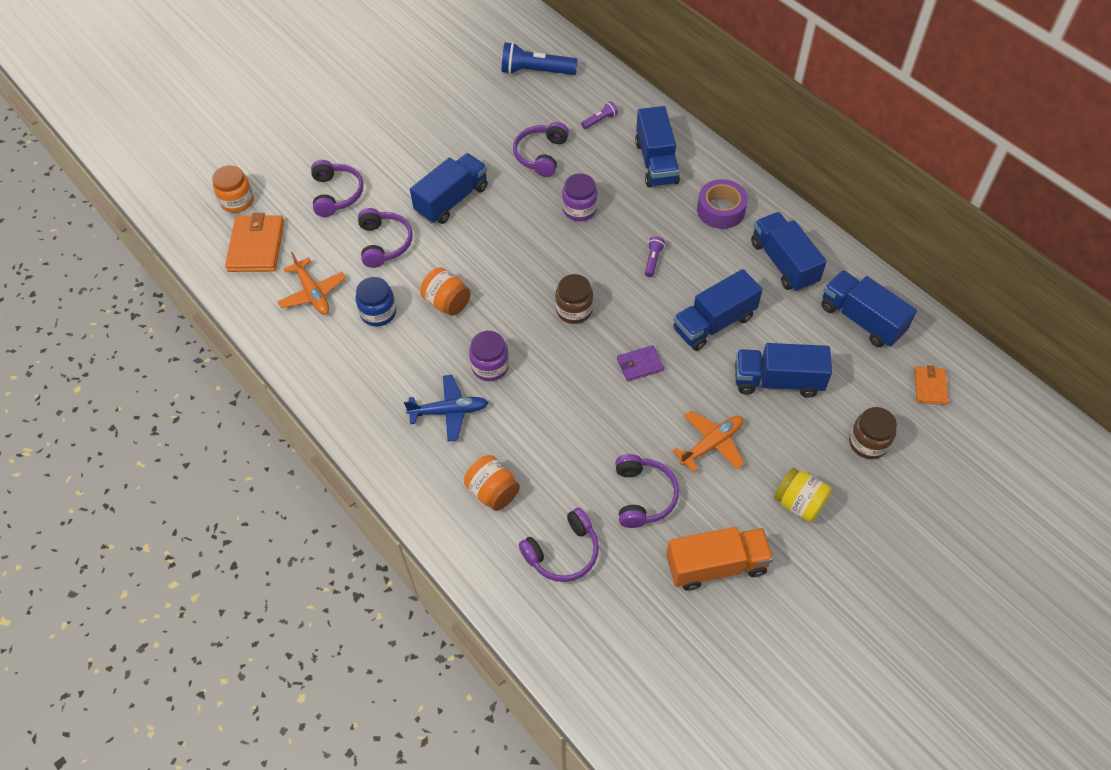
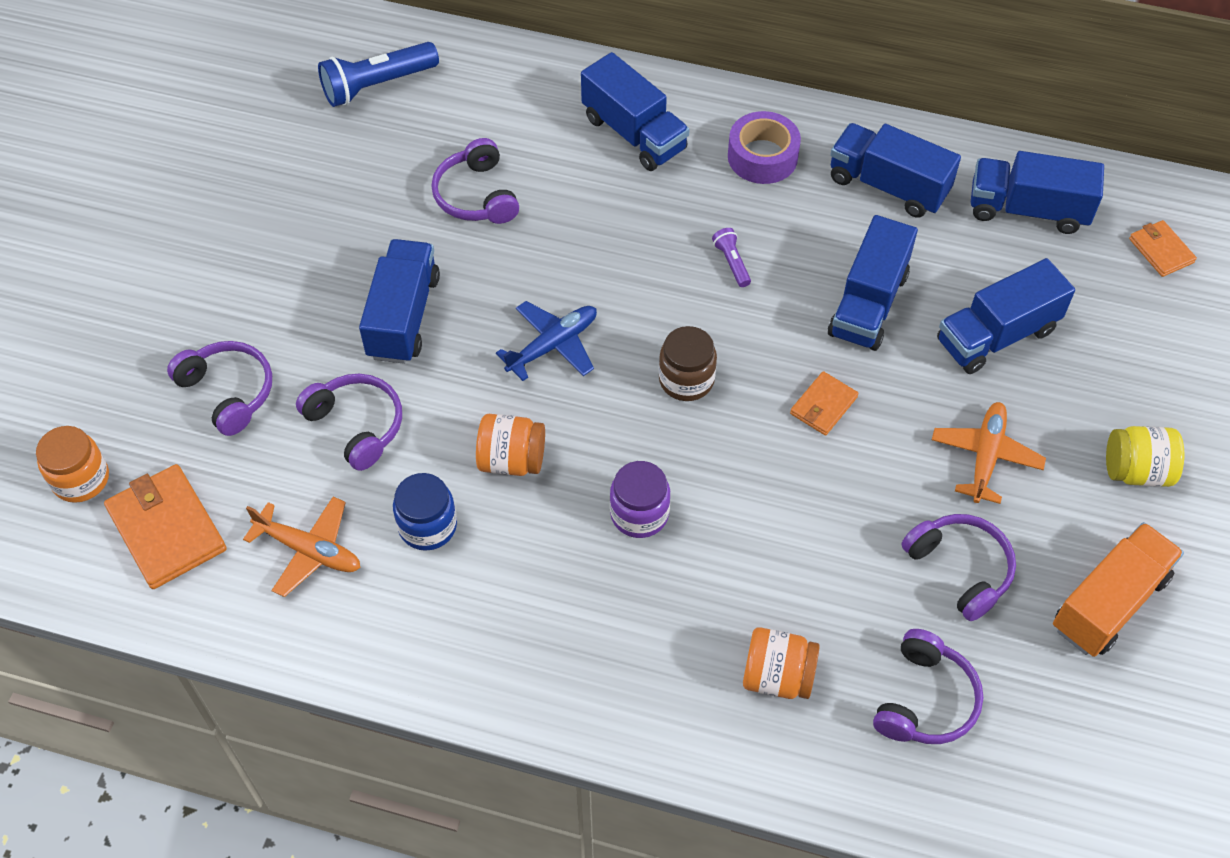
camera: 35 degrees left, 0 degrees up
(449, 411) = (635, 605): blue plane -> blue plane (553, 345)
(579, 209) = (586, 243): purple jar -> none
(600, 120) = (517, 112): purple flashlight -> none
(640, 365) = (823, 405): purple wallet -> orange wallet
(868, 443) = (1150, 354): brown jar -> none

